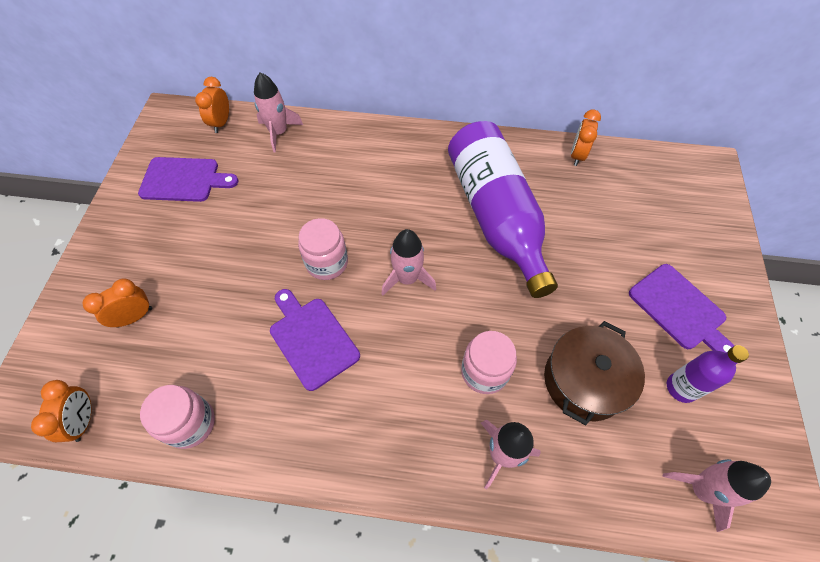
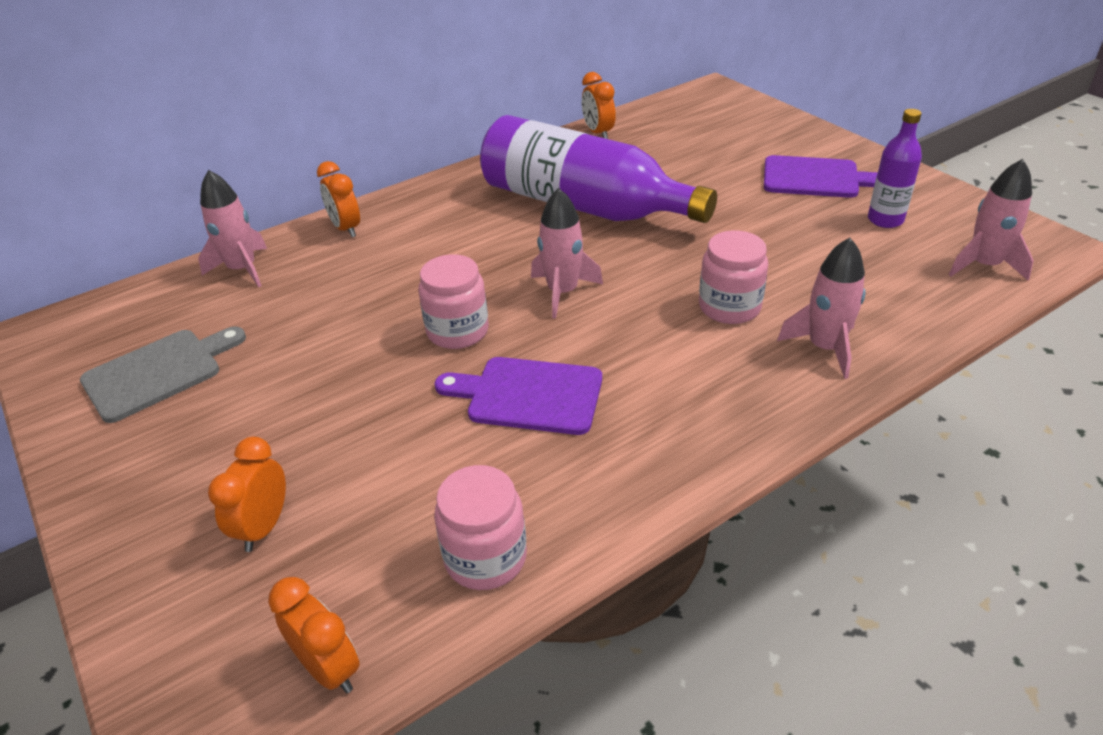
camera: 40 degrees left, 20 degrees down
(184, 180) = (158, 372): purple cutting board -> grey cutting board
(221, 123) = (144, 300): orange clock -> orange clock (346, 229)
(584, 381) = (814, 260): brown pot -> none

